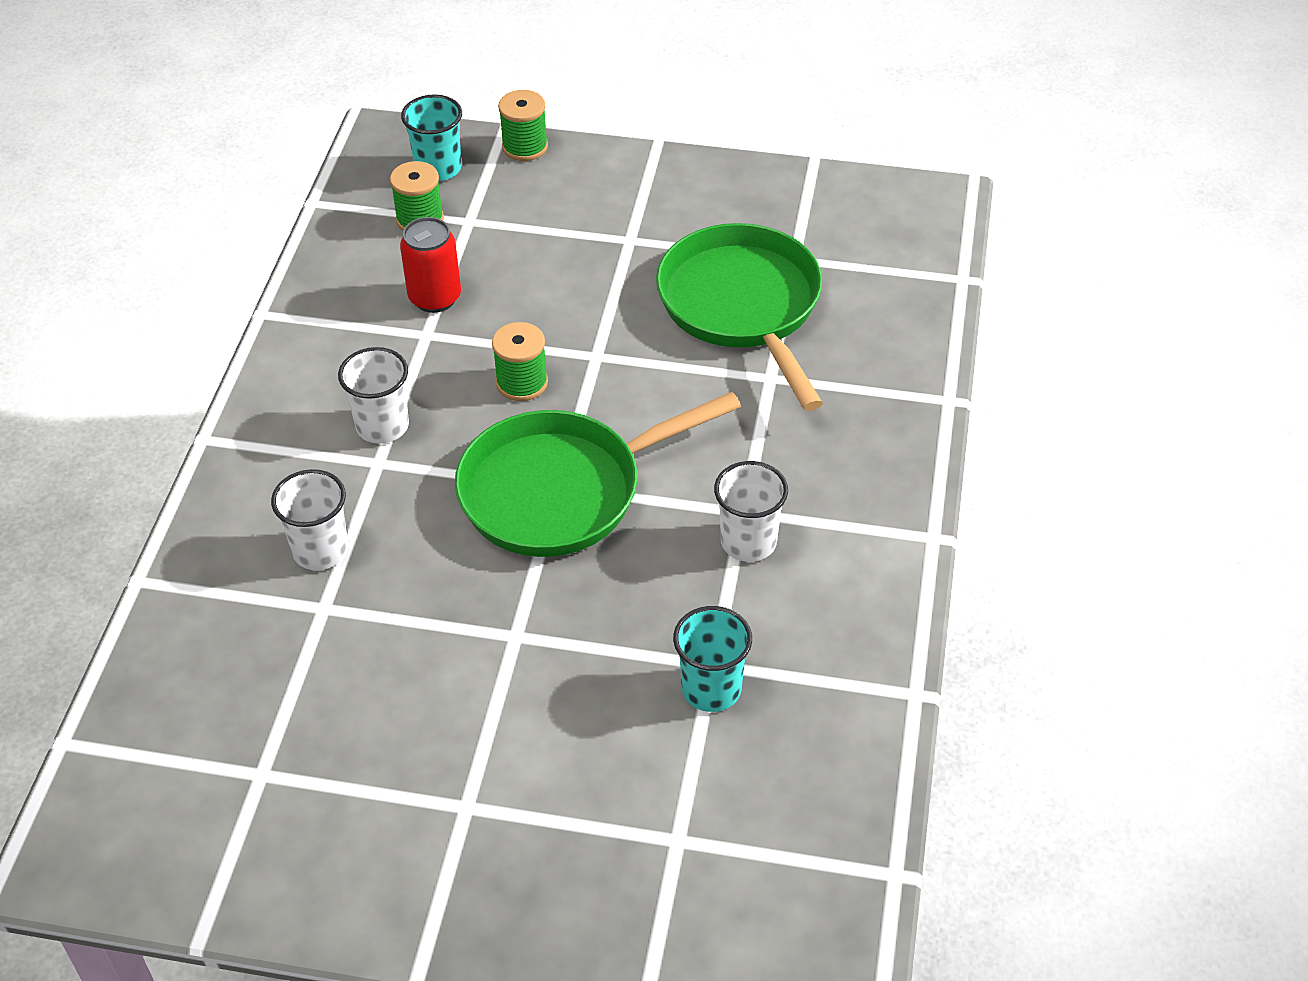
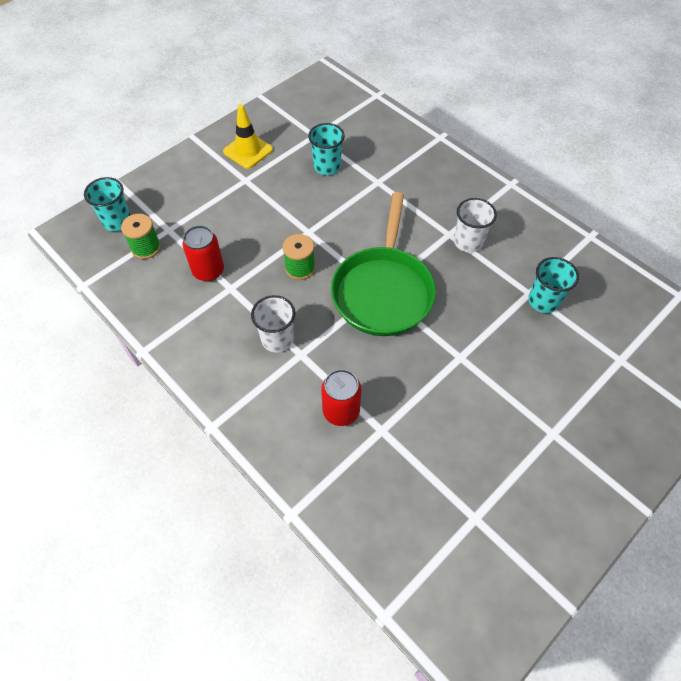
camera: 55 degrees left, 10 degrees up
(320, 550) = (341, 411): white cup -> red can
(525, 147) = (141, 182): green spool -> none
(688, 210) = (248, 151): none -> yellow traffic cone
(743, 307) = (327, 166): green pan -> turquoise cup

